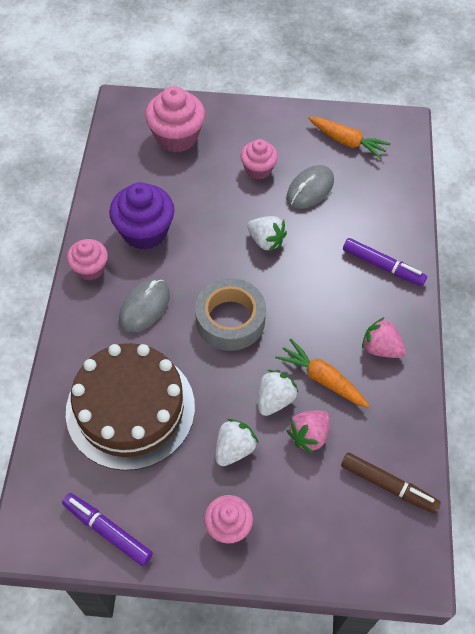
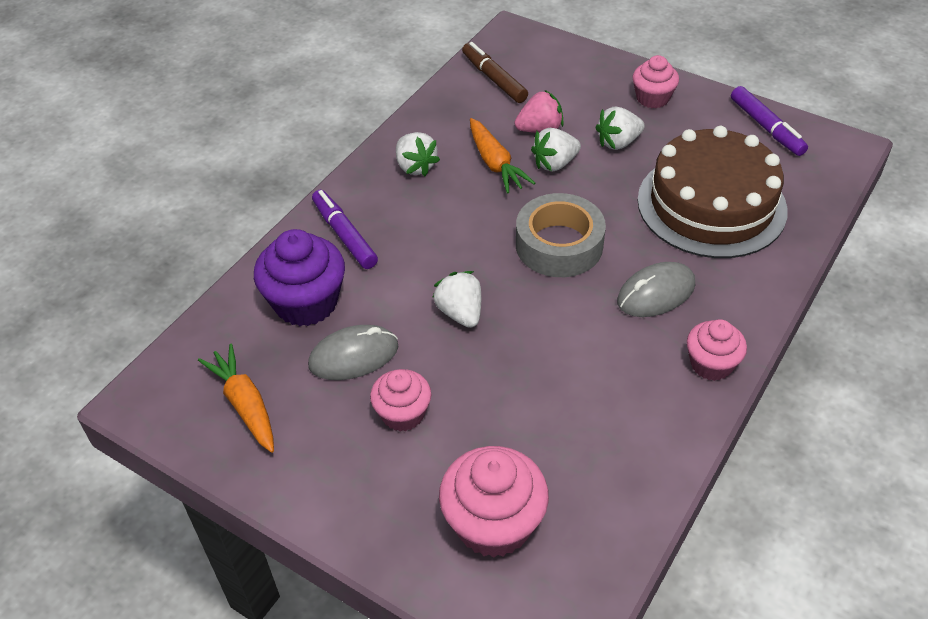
camera: 150 degrees left, 10 degrees down
(145, 232) = (616, 386): purple cupcake -> purple cupcake (306, 302)
(381, 348) = (415, 166): pink strawberry -> white strawberry

